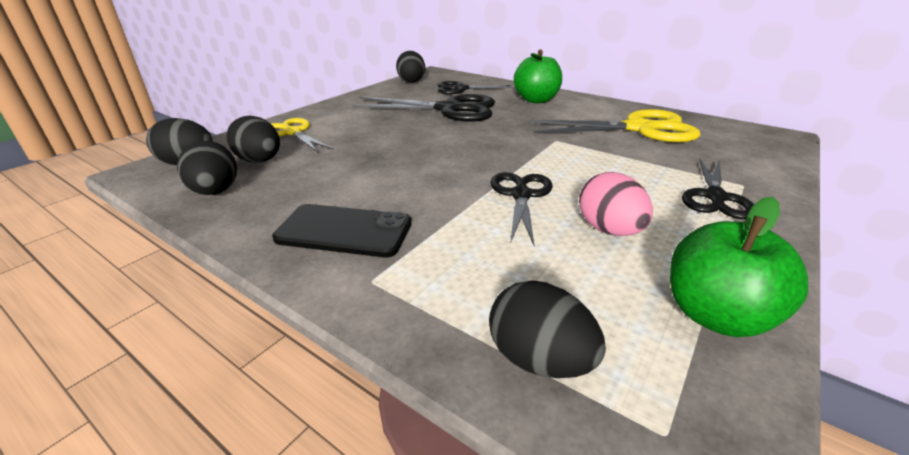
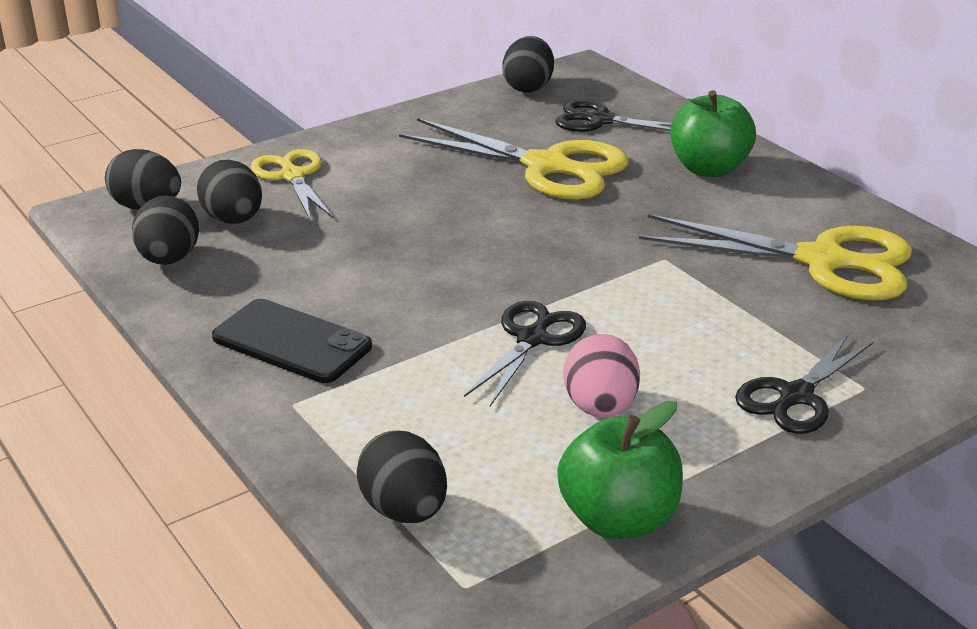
camera: 20 degrees right, 0 degrees up
(449, 109) = (546, 166): black scissors -> yellow scissors

